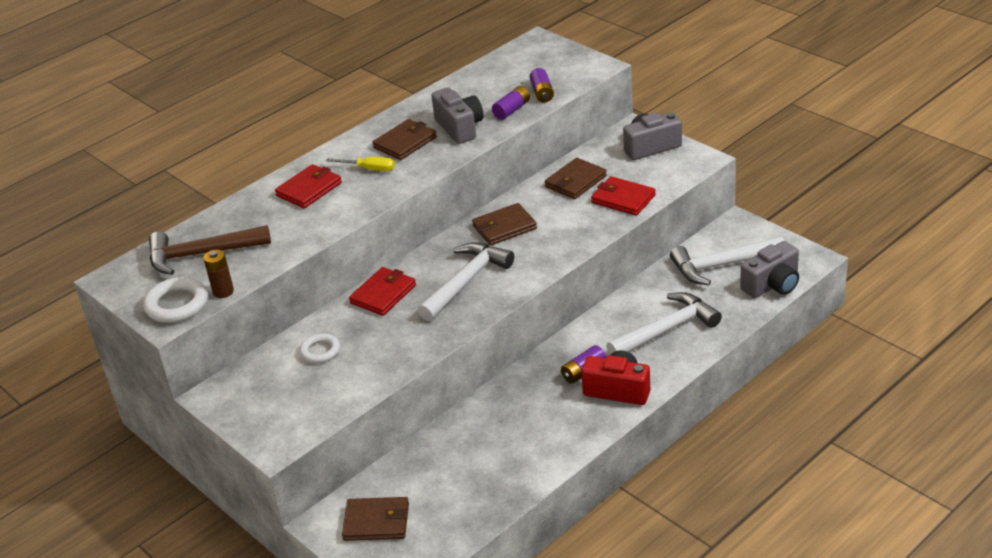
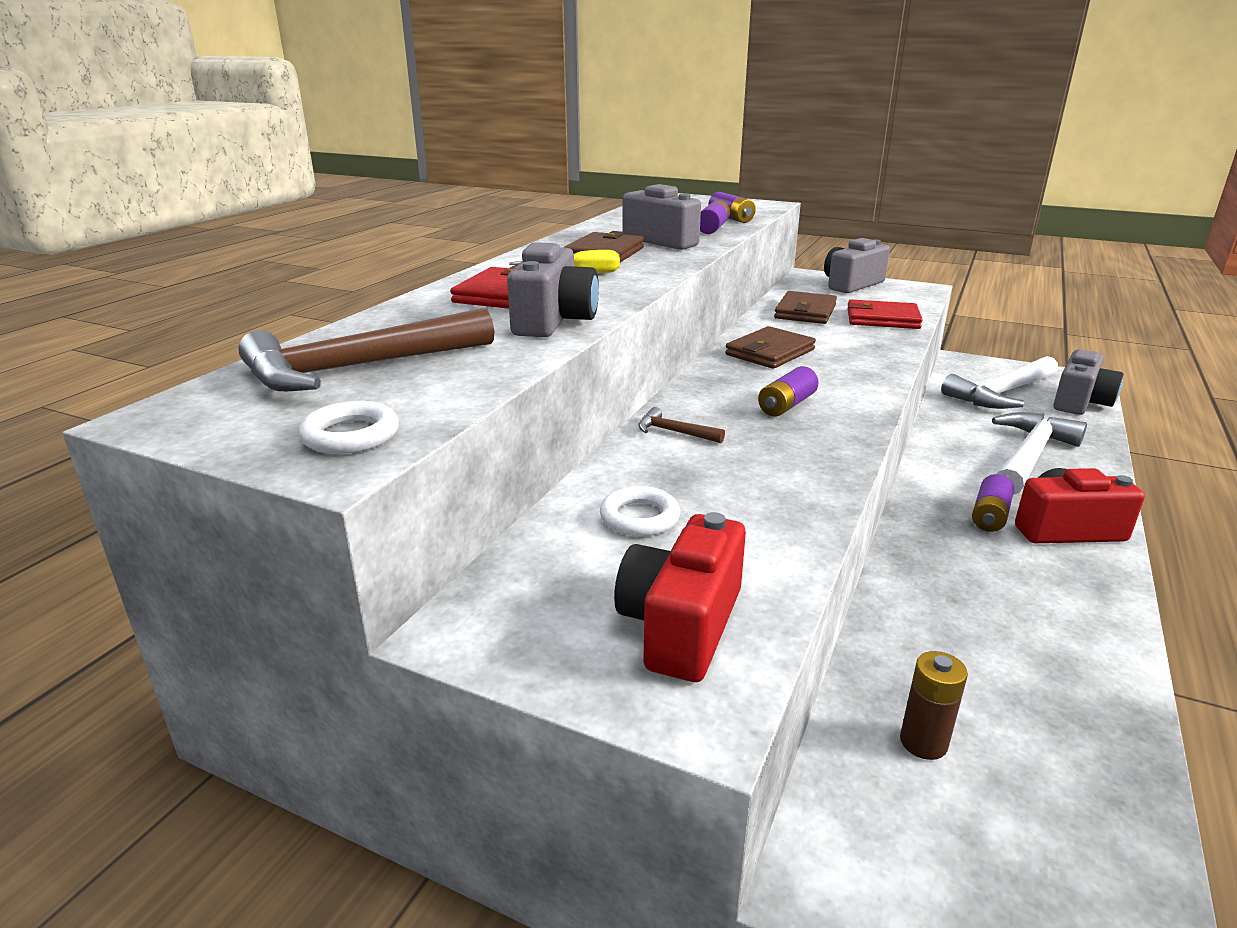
camera: 25 degrees left, 10 degrees down
(177, 305) = (351, 435): white ring -> white ring, size x0.64
(223, 291) = (446, 406): brown battery -> brown battery (923, 742)
(295, 411) = (681, 626): none -> red camera
(316, 224) = (553, 321): none -> grey camera
(376, 522) = (938, 845): brown wallet -> none
(383, 294) = (674, 432): red wallet -> brown hammer
(466, 282) = (787, 405): white hammer -> purple battery

